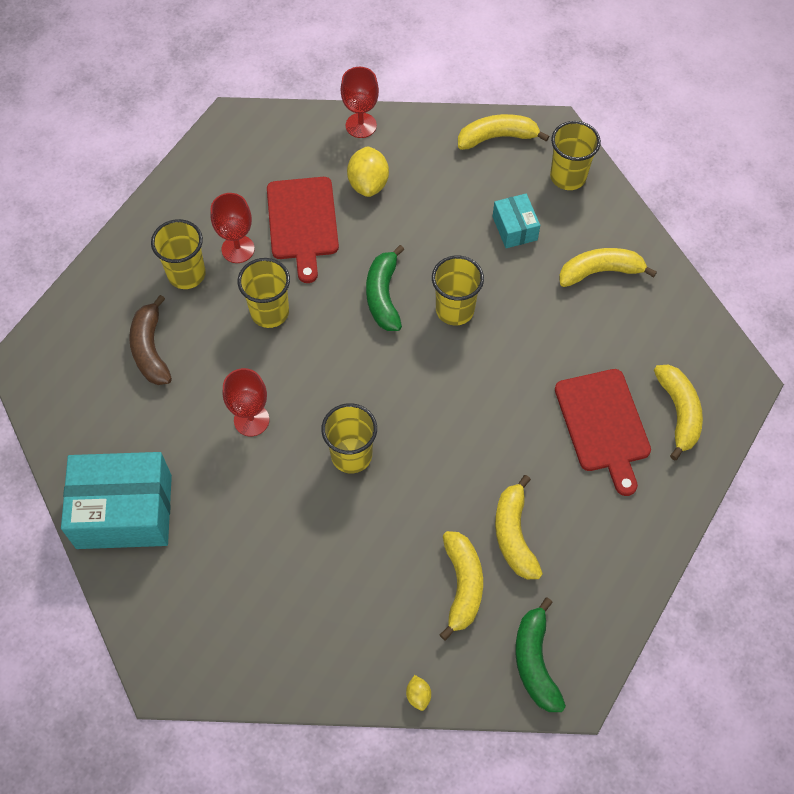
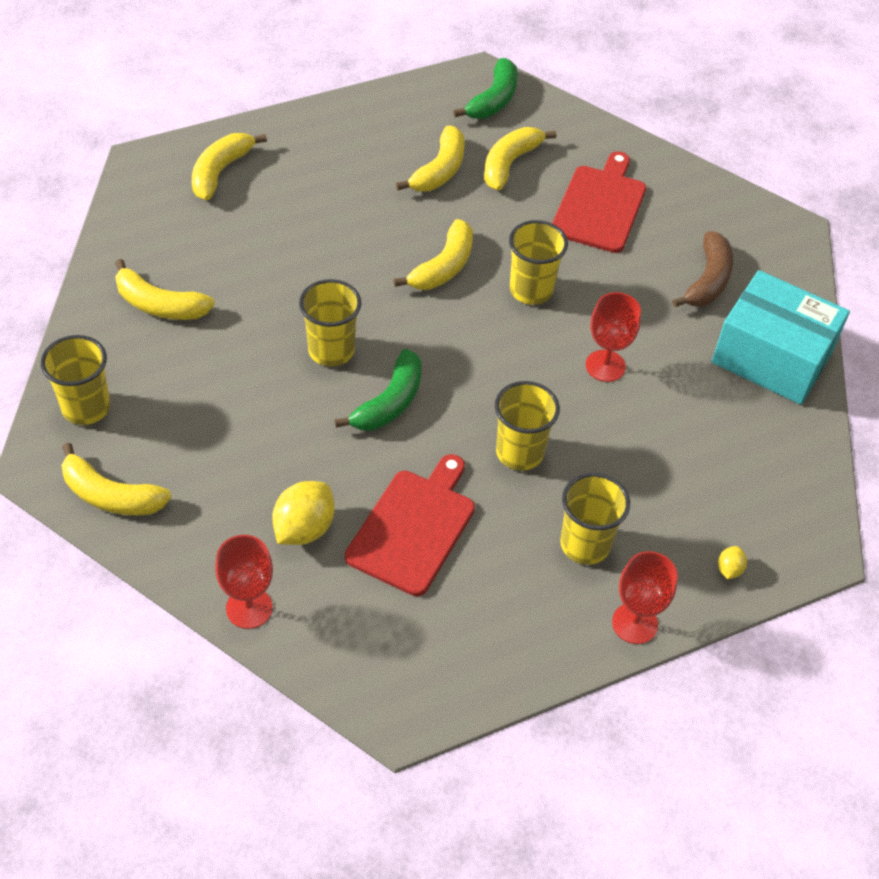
camera: 150 degrees left, 10 degrees down
(150, 349) = (671, 486): brown banana -> brown banana (708, 280)
(238, 249) = (508, 540): red goblet -> red goblet (634, 623)
(418, 695) = (597, 125): yellow lemon -> yellow lemon (729, 569)
(433, 434) = (443, 267): none -> yellow banana
(514, 228) = (196, 390): turquoise box -> none
(603, 425) = (291, 197): red cutting board -> red cutting board (600, 206)

